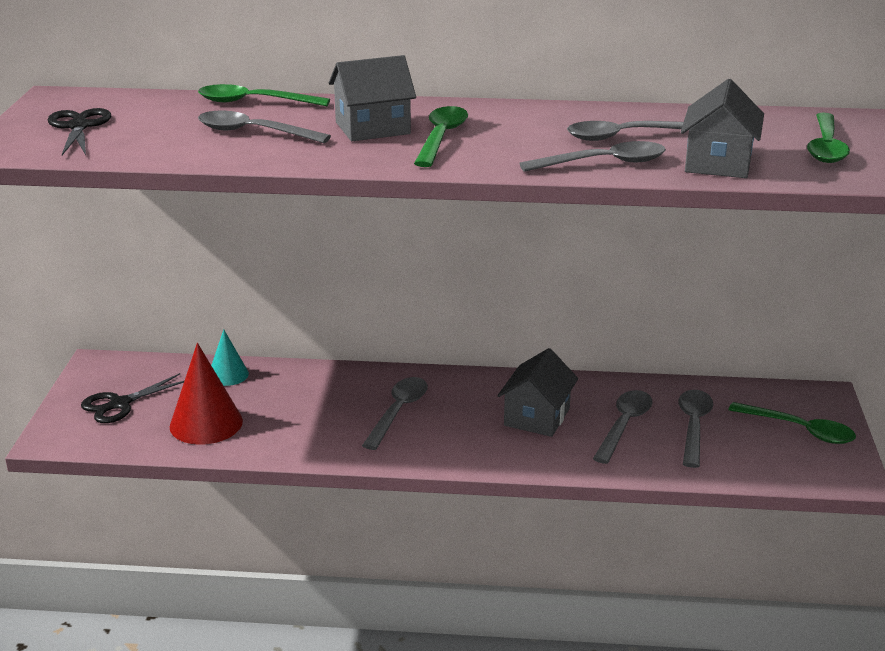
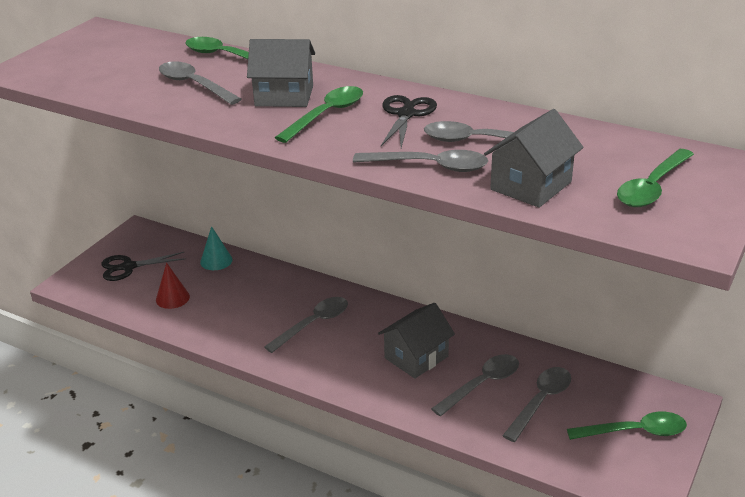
camera: 25 degrees right, 5 degrees up
(79, 127) = (84, 59): black scissors -> black scissors (406, 114)
(206, 423) = (172, 298): red cone -> red cone, size x0.60
(799, 430) = (634, 432): green spoon -> green spoon turned 60 degrees counterclockwise

